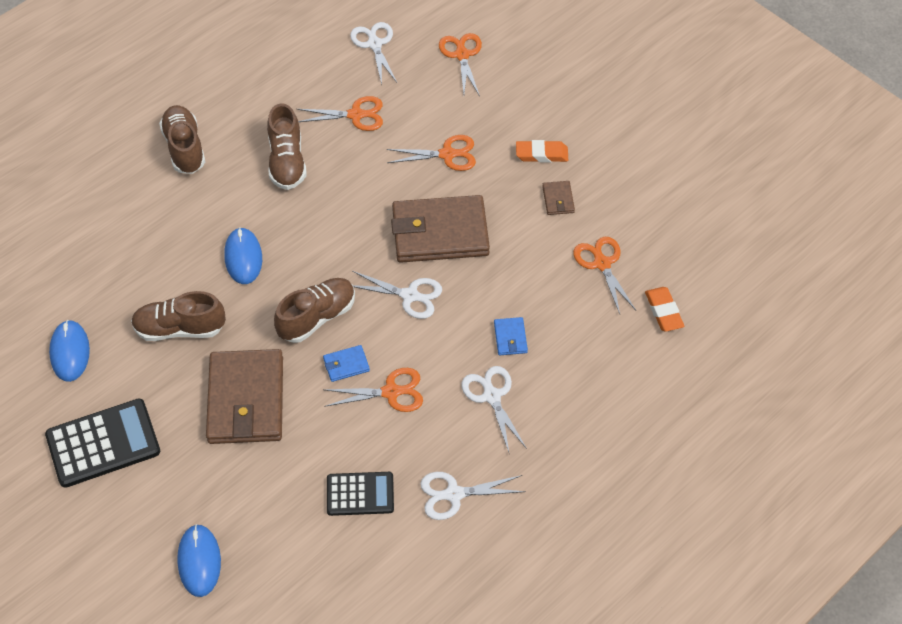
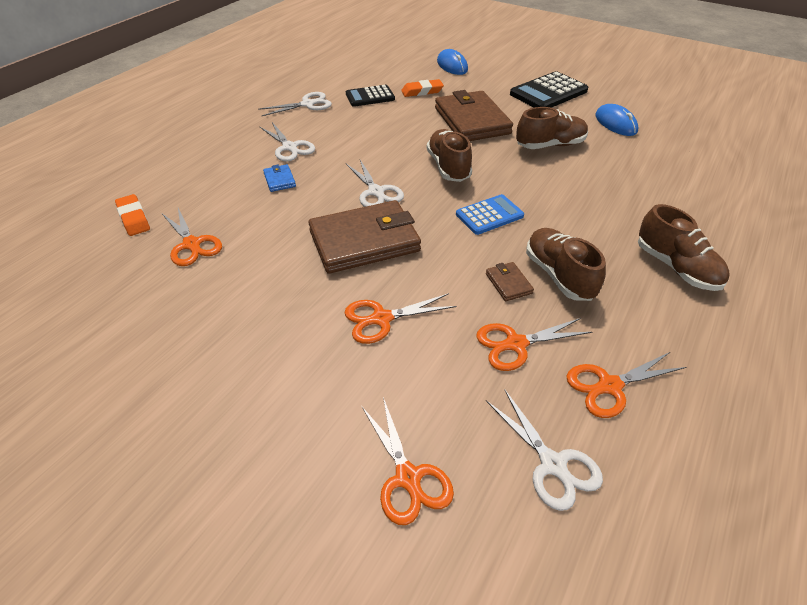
camera: 165 degrees right, 10 degrees down
(243, 257) = (538, 192): blue mouse -> none
(309, 238) = (489, 215): none -> blue calculator
(317, 317) = (448, 167): brown shoe -> brown shoe turned 135 degrees clockwise
(346, 365) = (409, 146): blue wallet -> none
(391, 392) = (368, 139): orange scissors -> orange scissors (609, 386)
(410, 295) = (376, 192): white scissors -> white scissors turned 120 degrees counterclockwise
(541, 154) = (262, 342): orange eraser -> orange eraser (422, 91)
(558, 199) = (239, 295): brown wallet -> brown wallet (508, 283)

